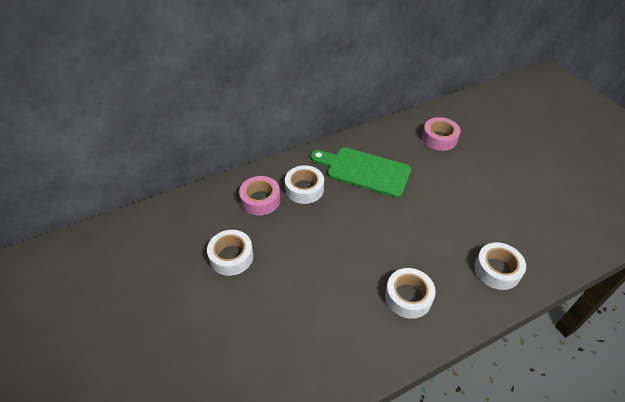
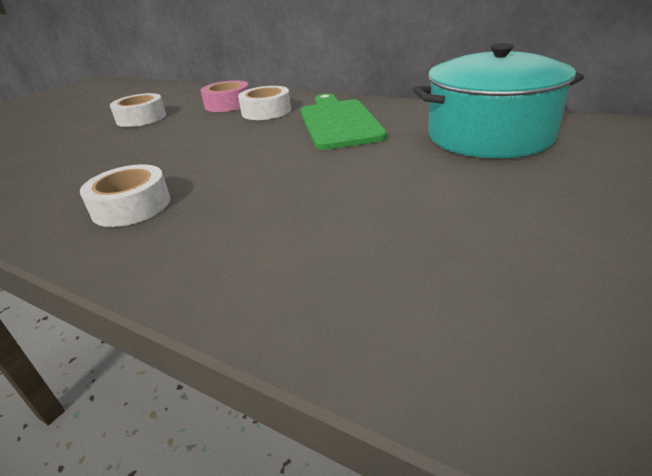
camera: 60 degrees right, 15 degrees down
(439, 138) = (489, 135): pink tape -> turquoise pot
(497, 270) = (242, 260): white tape -> none

